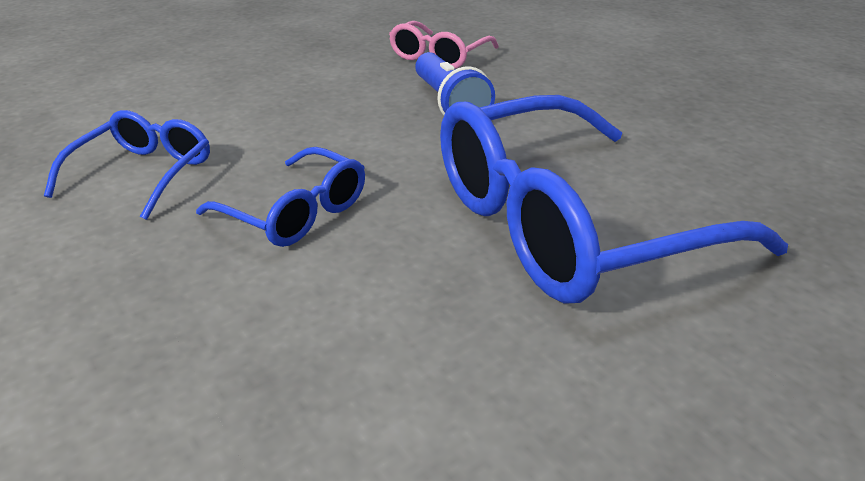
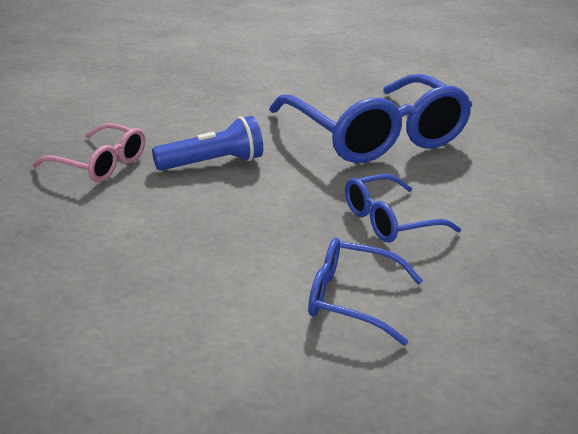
camera: 95 degrees left, 5 degrees down
(296, 212) = (389, 221): blue glasses -> blue glasses turned 150 degrees counterclockwise

